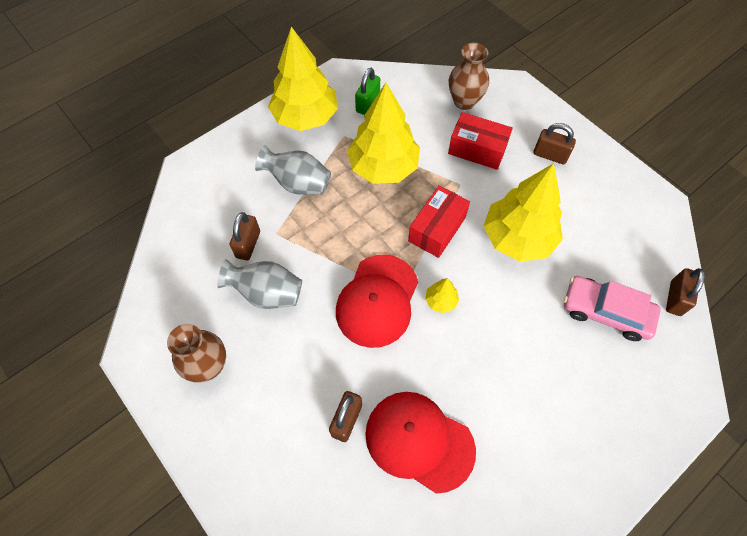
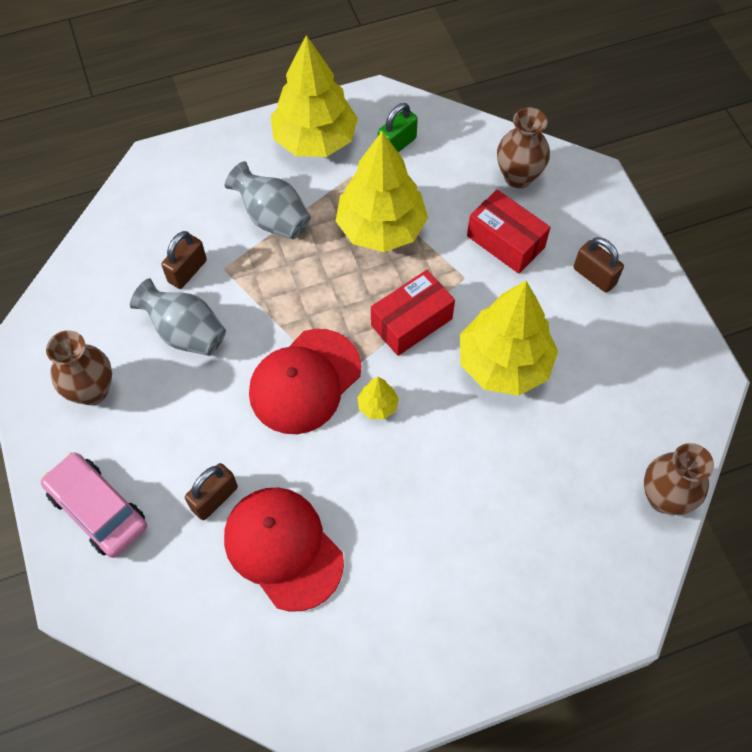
camera: 20 degrees right, 0 degrees up
(606, 312) = (569, 484): pink car -> pink car (98, 509)
(675, 298) = (664, 497): brown padlock -> brown vase

